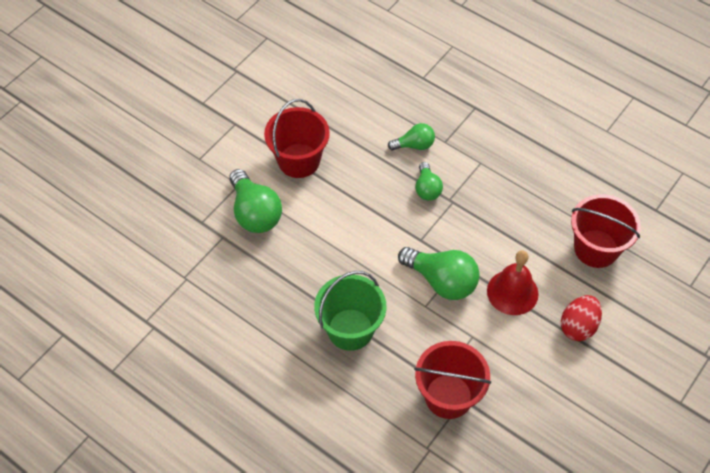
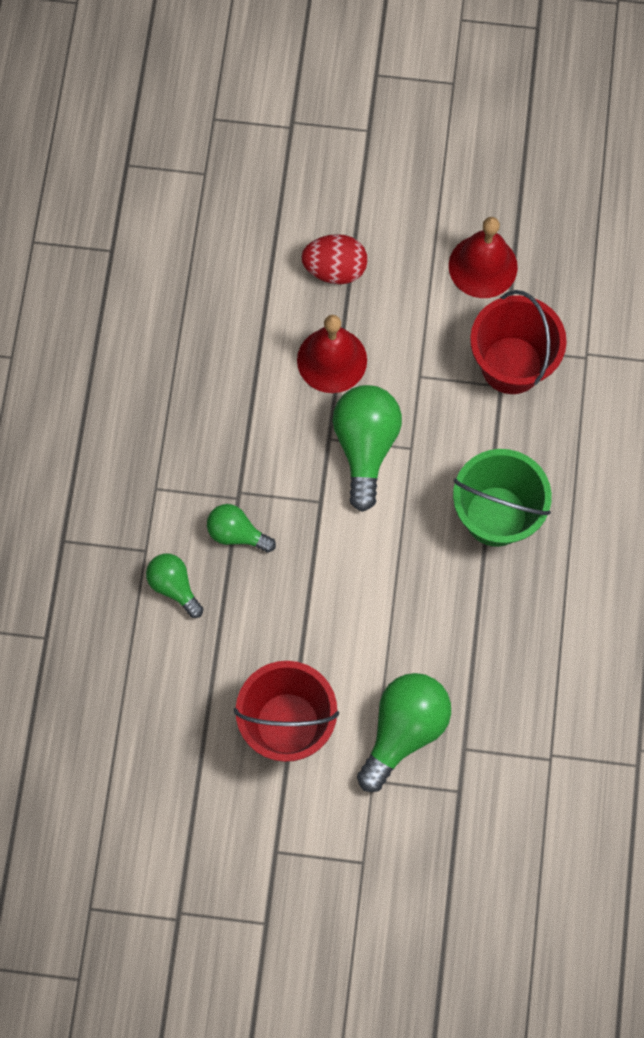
camera: 120 degrees left, 15 degrees up
(427, 189) = (237, 533): green light bulb -> green light bulb turned 120 degrees counterclockwise
(533, 419) = (483, 266): none -> red bell
(596, 248) = (212, 294): red bucket -> none

